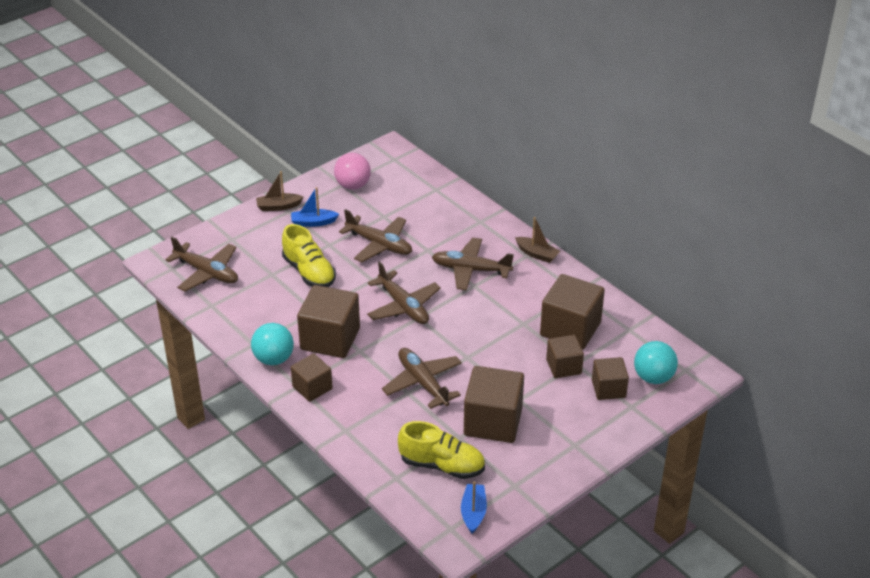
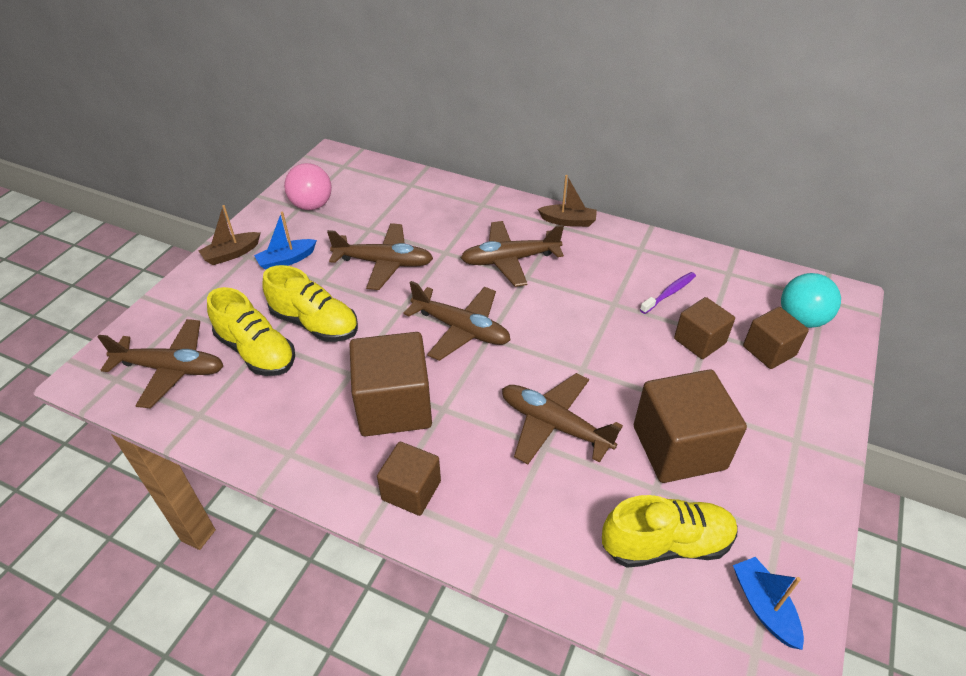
camera: 25 degrees left, 5 degrees up
(263, 278) = (256, 351): none -> yellow shoe
(274, 359) = (331, 465): turquoise ball -> none
(570, 329) = (669, 293): brown cube -> purple toothbrush

